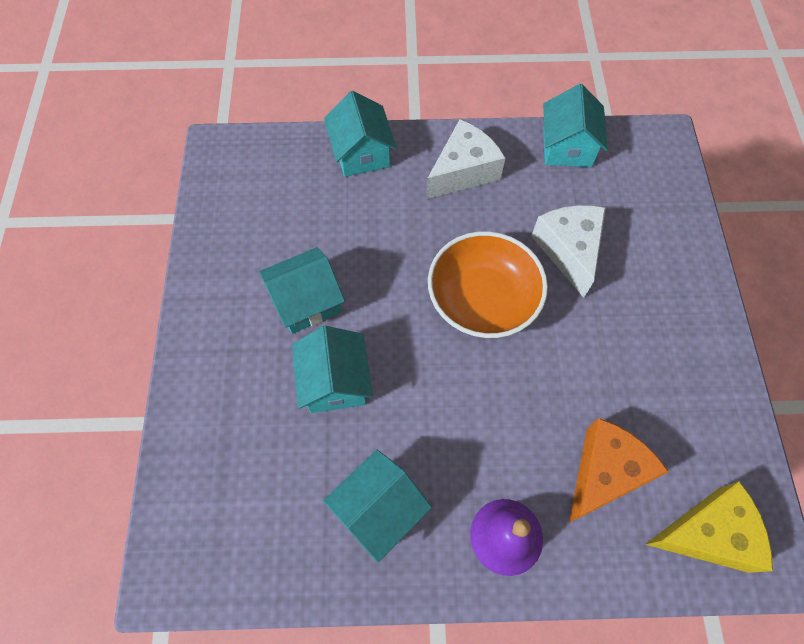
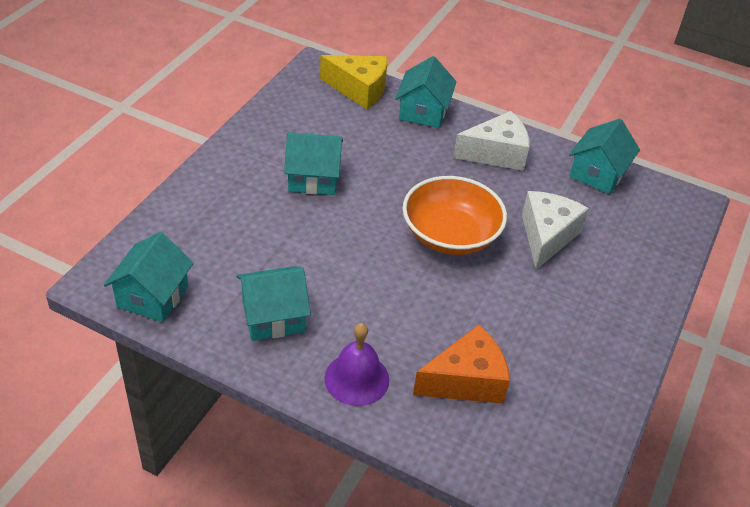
camera: 25 degrees right, 20 degrees down
(335, 382) = (298, 232): turquoise house -> turquoise house (152, 296)
(707, 533) = (523, 458): yellow cheese -> yellow cheese (359, 89)

